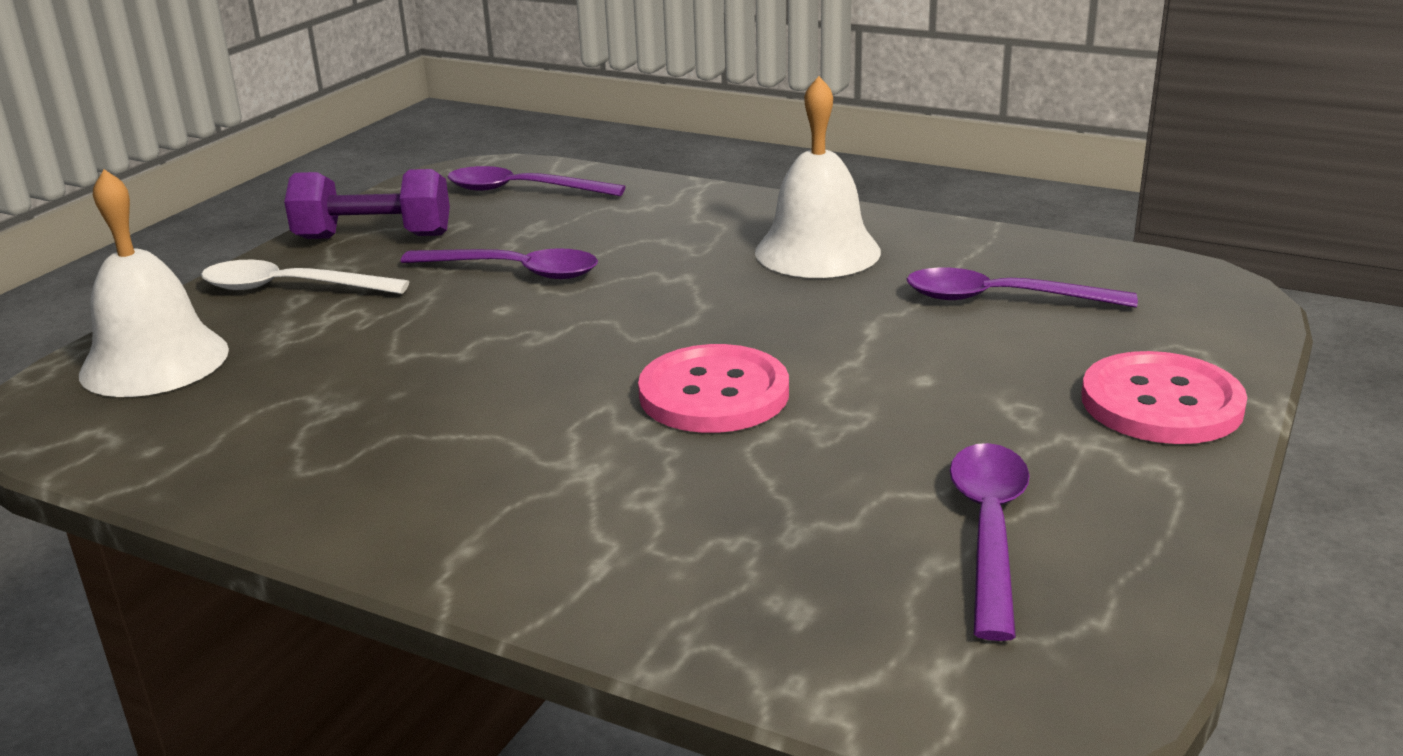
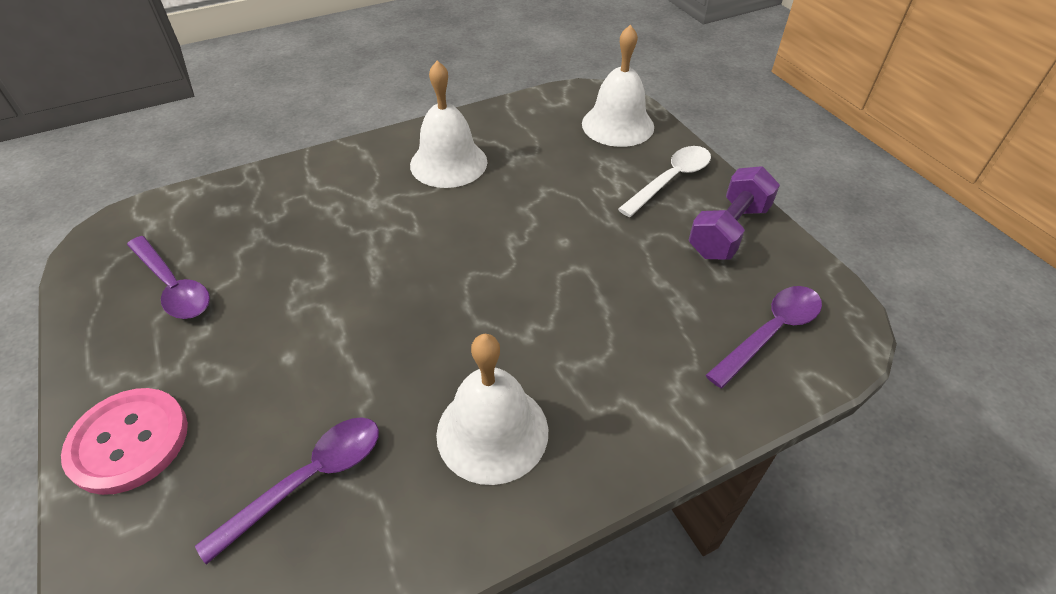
camera: 125 degrees right, 20 degrees up
(406, 454) = (448, 163): none -> white bell
(514, 271) = (612, 266): purple spoon -> none
(714, 393) = (379, 269): pink button -> none

